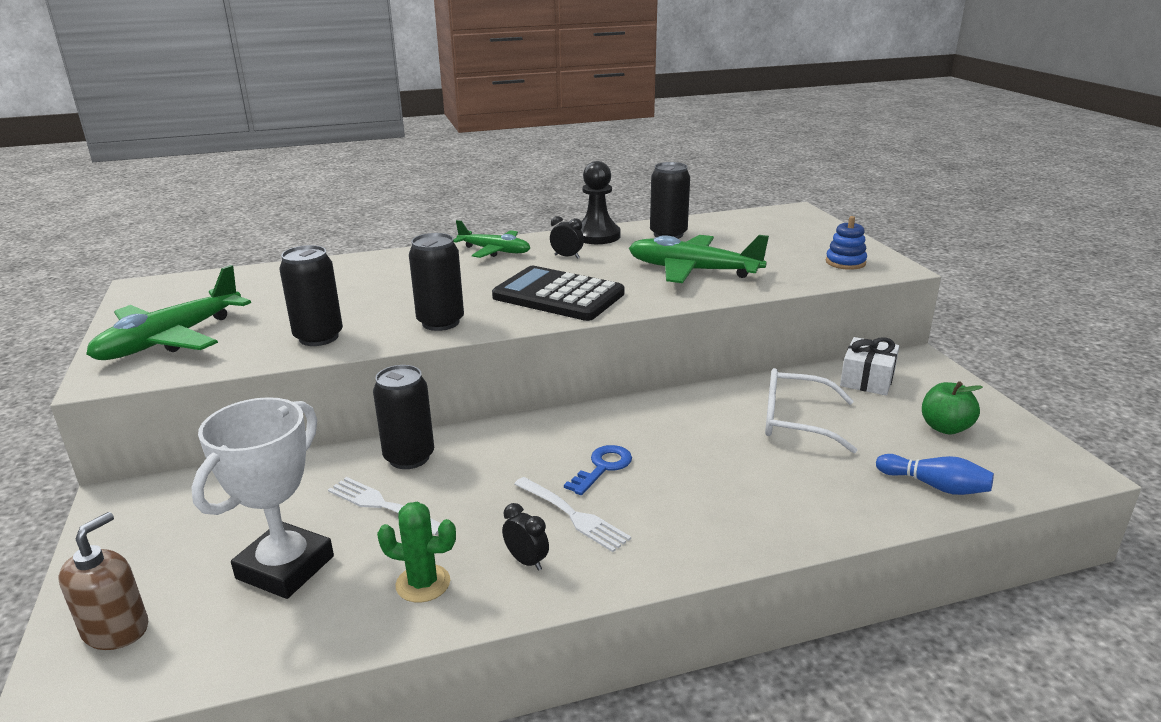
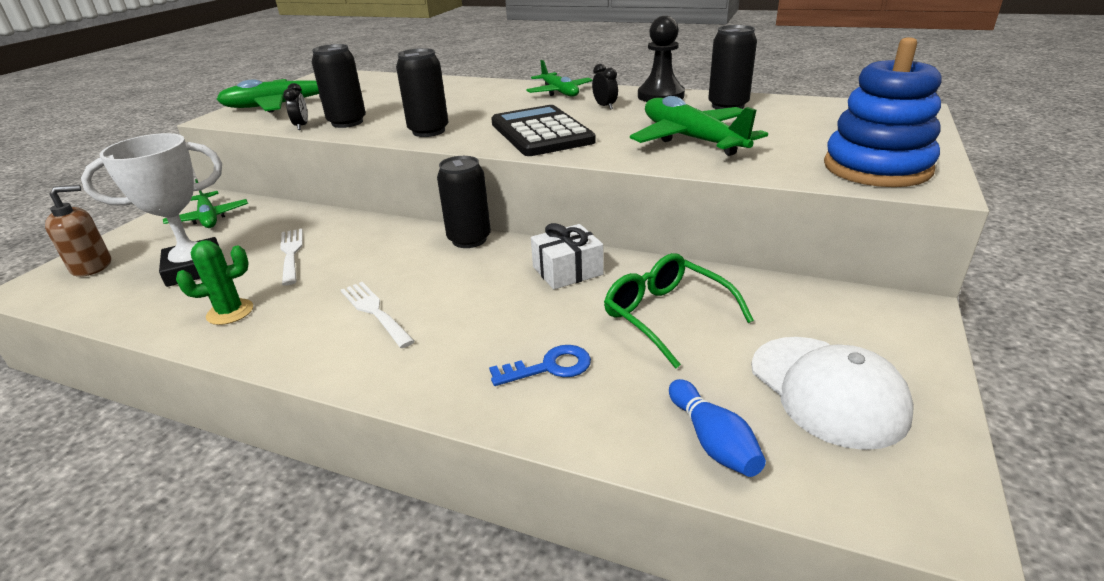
camera: 40 degrees right, 5 degrees up
(184, 513) = (209, 218): none -> green plane
(409, 457) = (352, 230): black can -> black can (469, 239)
(423, 583) = (230, 312): green cactus -> green cactus turned 75 degrees counterclockwise
(526, 561) = (299, 328): black clock -> black clock (302, 126)
(573, 515) = (375, 311): white fork -> white fork turned 150 degrees clockwise
(602, 467) = (449, 286): blue key -> blue key (549, 367)
(795, 421) = (666, 316): white glasses -> green glasses
(845, 262) = (876, 167): blue stacking toy -> blue stacking toy, size x2.03
(867, 379) = (810, 307): white gift -> white gift (567, 271)
(945, 428) = (827, 390): green apple -> white cap

